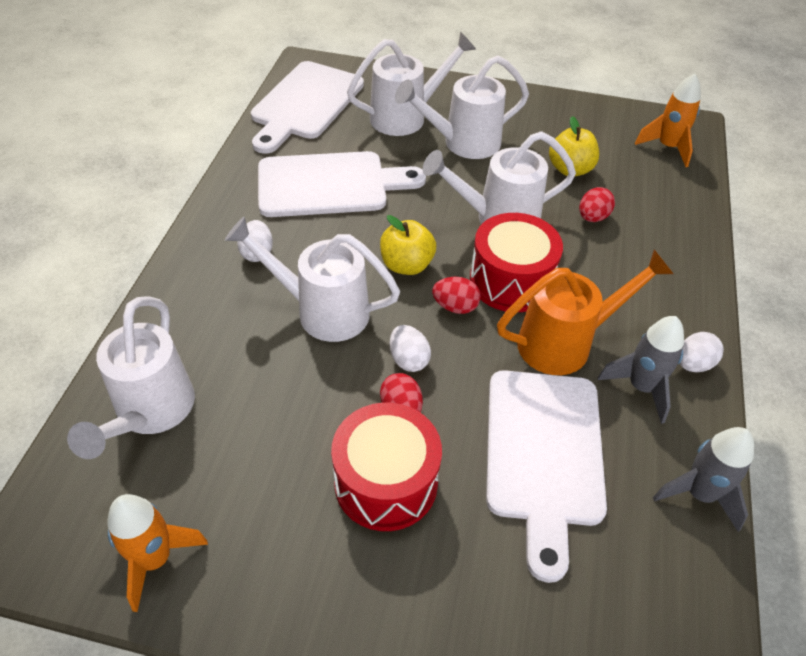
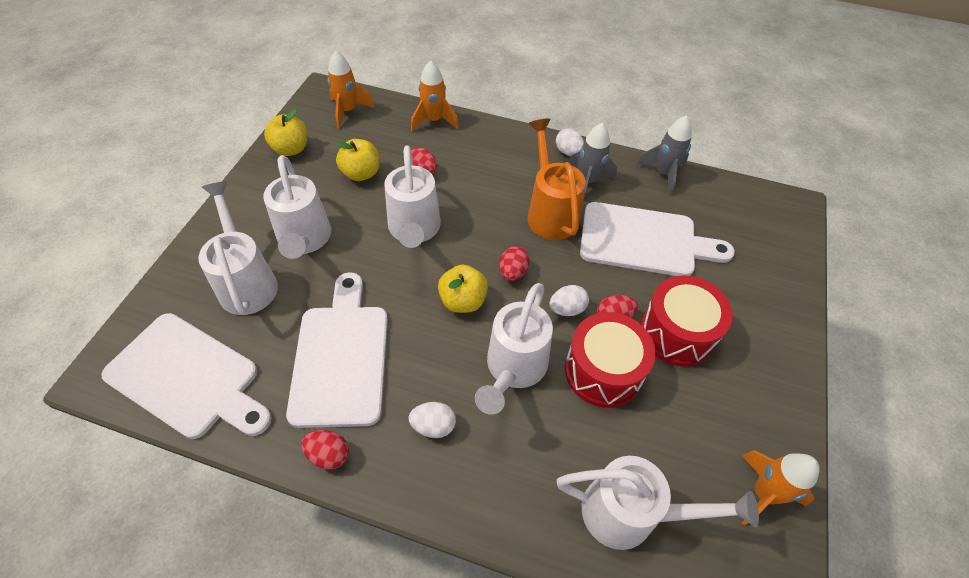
camera: 85 degrees left, 5 degrees up
(232, 190) = (329, 455): none -> red egg
(511, 281) = (487, 233): red drum -> red drum (603, 371)
(586, 116) = (291, 149): none -> yellow apple
(688, 220) = (434, 120): none -> orange rocket

